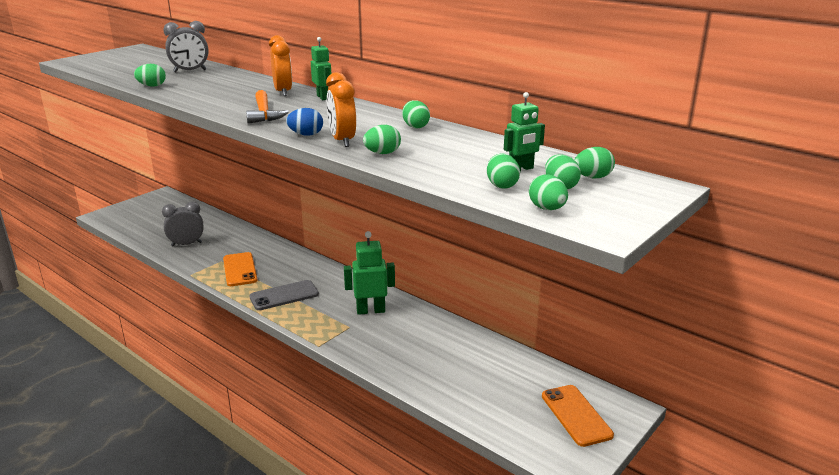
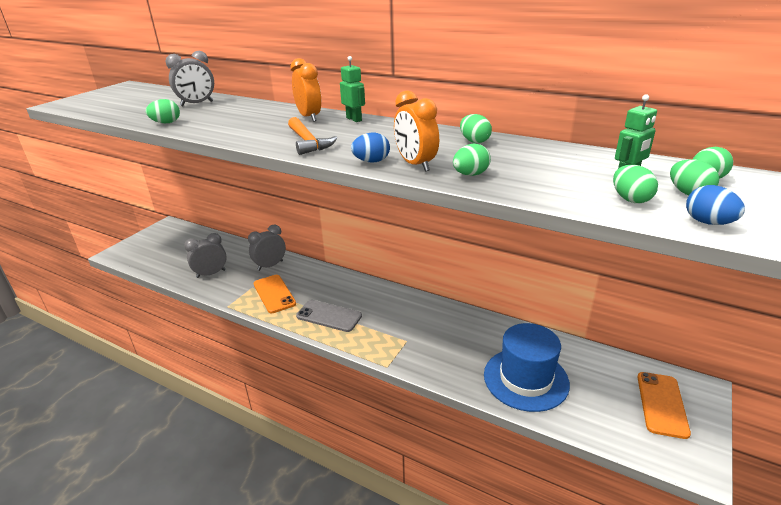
camera: 10 degrees left, 5 degrees up
(247, 244) = (270, 265): none -> grey clock
(284, 295) = (329, 316): grey phone -> grey phone turned 60 degrees clockwise
(370, 310) = (418, 320): green robot -> none
(450, 375) = (526, 379): none -> blue hat
(547, 209) = (708, 223): green egg -> blue egg
(576, 415) = (662, 404): orange phone -> orange phone turned 45 degrees clockwise

